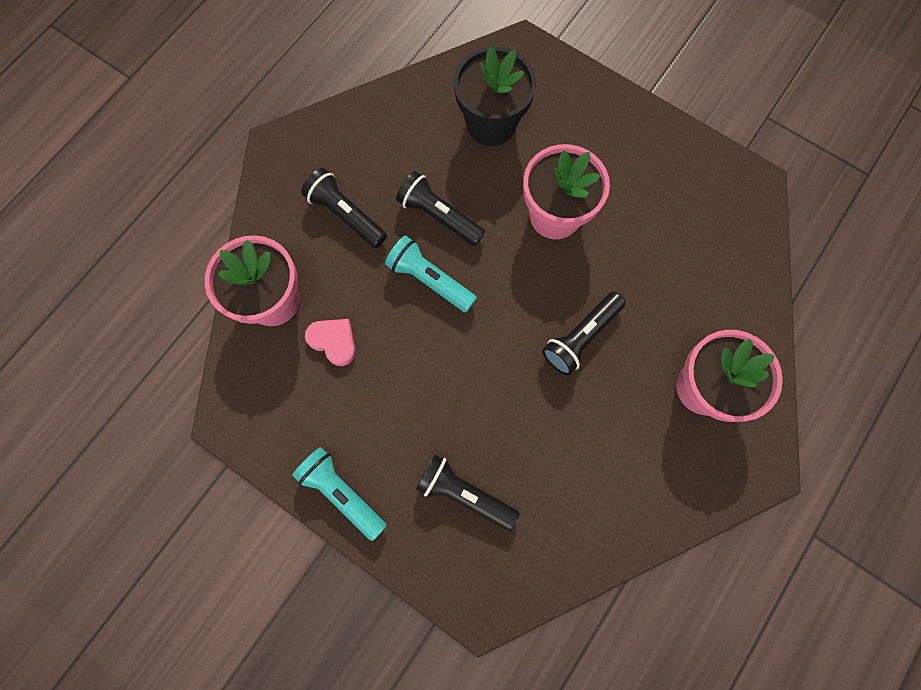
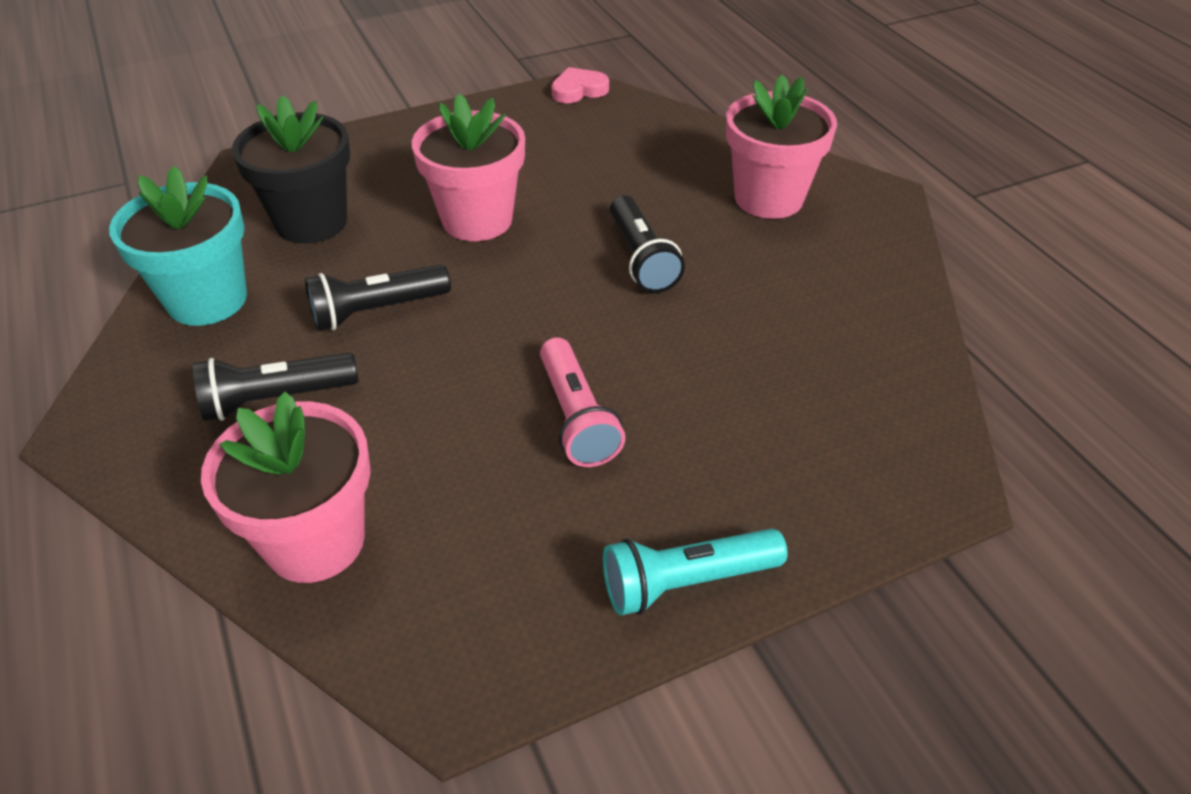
camera: 60 degrees left, 30 degrees down
(333, 341) = (446, 492): pink heart -> pink heart (578, 90)
(394, 123) = (207, 300): none -> turquoise flower pot
(421, 376) = (576, 417): none -> pink flashlight
(430, 280) = (452, 354): turquoise flashlight -> none
(464, 493) = (772, 441): black flashlight -> none

